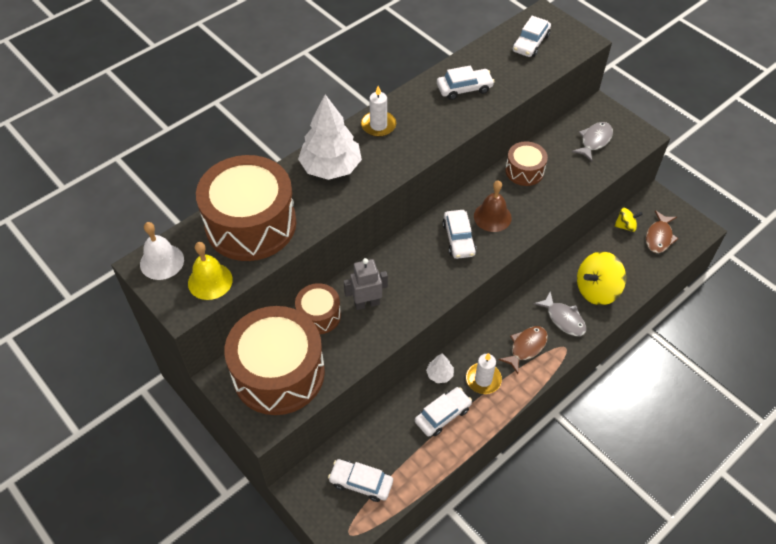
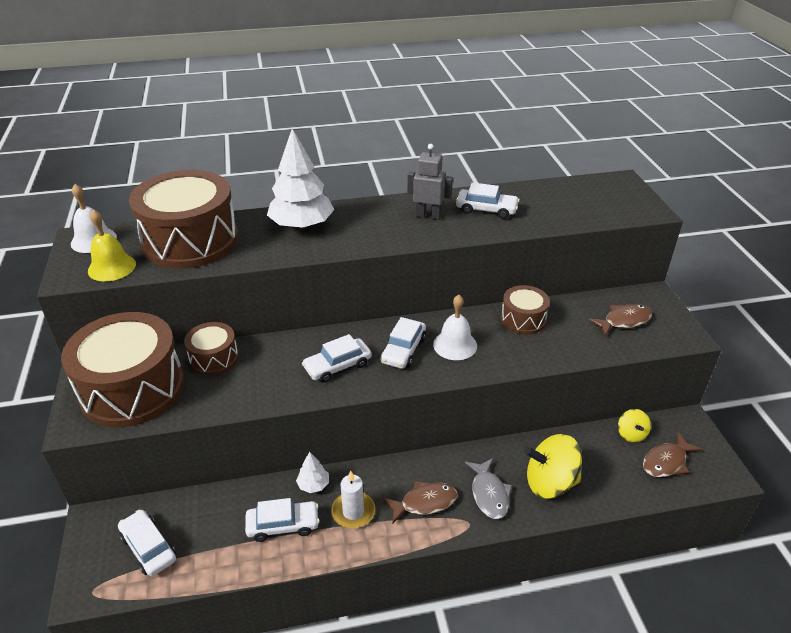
camera: 30 degrees right, 15 degrees down
(366, 303) = (265, 367): grey robot -> grey robot (428, 216)
(378, 125) = (376, 210): white candle -> none
(492, 217) = (455, 345): brown bell -> white bell
(530, 43) = (588, 197): white car -> white car (337, 366)
(594, 141) = (624, 321): grey fish -> brown fish
(625, 226) = (631, 434): yellow spinning top -> yellow spinning top turned 60 degrees clockwise

